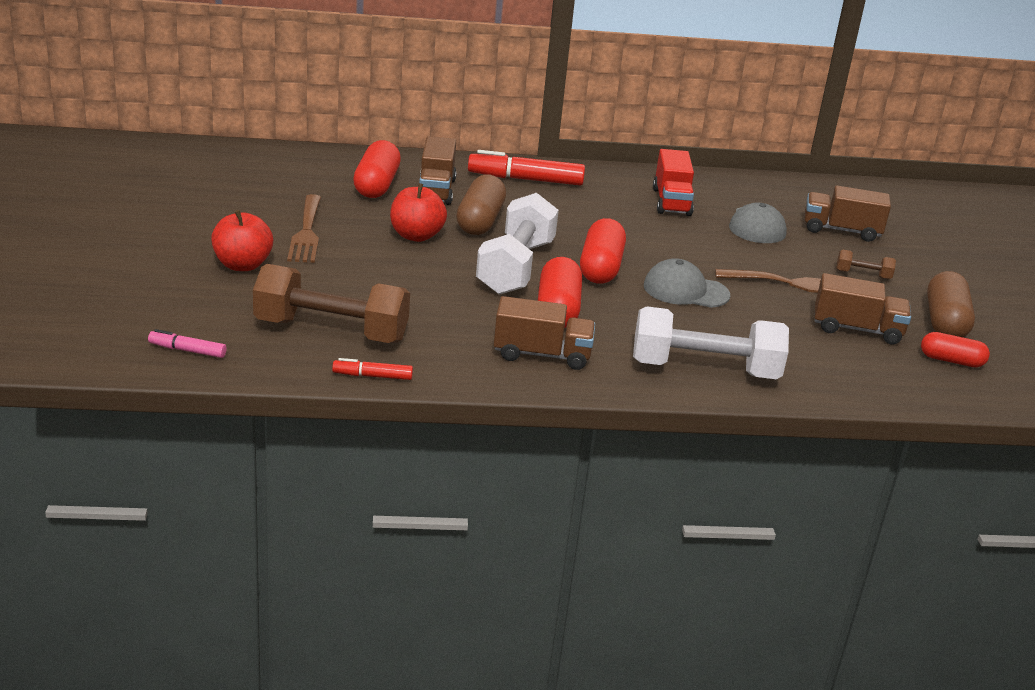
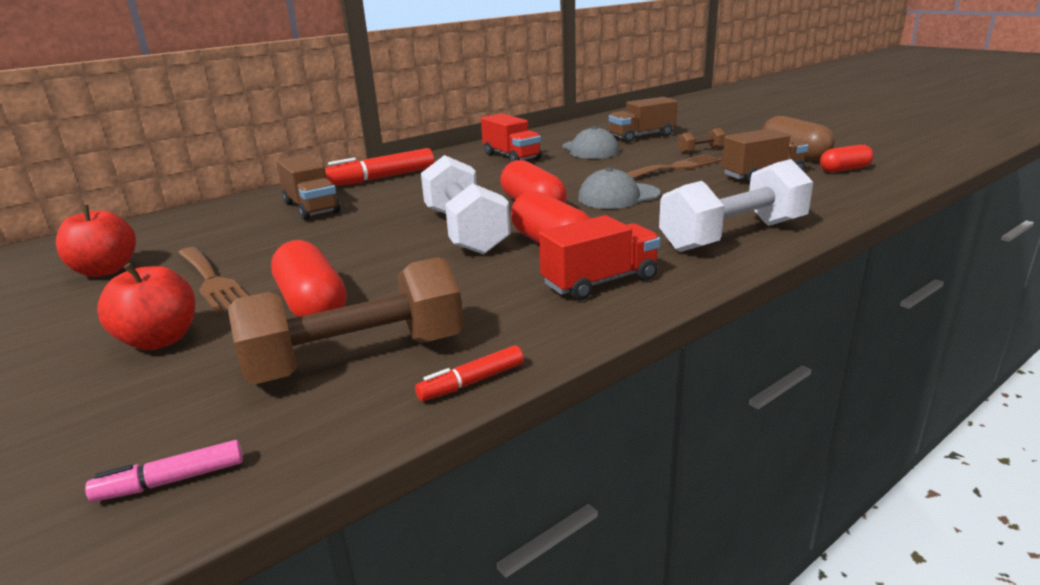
camera: 30 degrees left, 5 degrees down
(376, 185) = (247, 222): red capsule -> red capsule (312, 304)
(416, 236) = (338, 243): red apple -> red apple (105, 270)
(480, 221) = (383, 213): brown capsule -> none
(542, 355) = (600, 282): brown truck -> red truck

